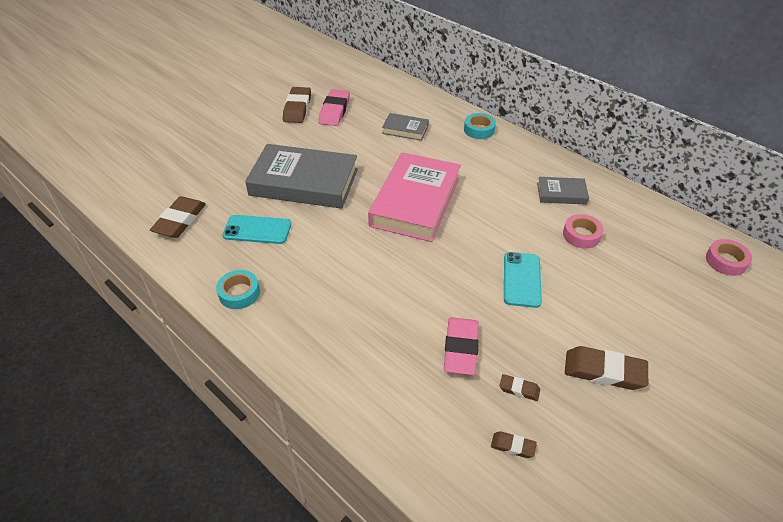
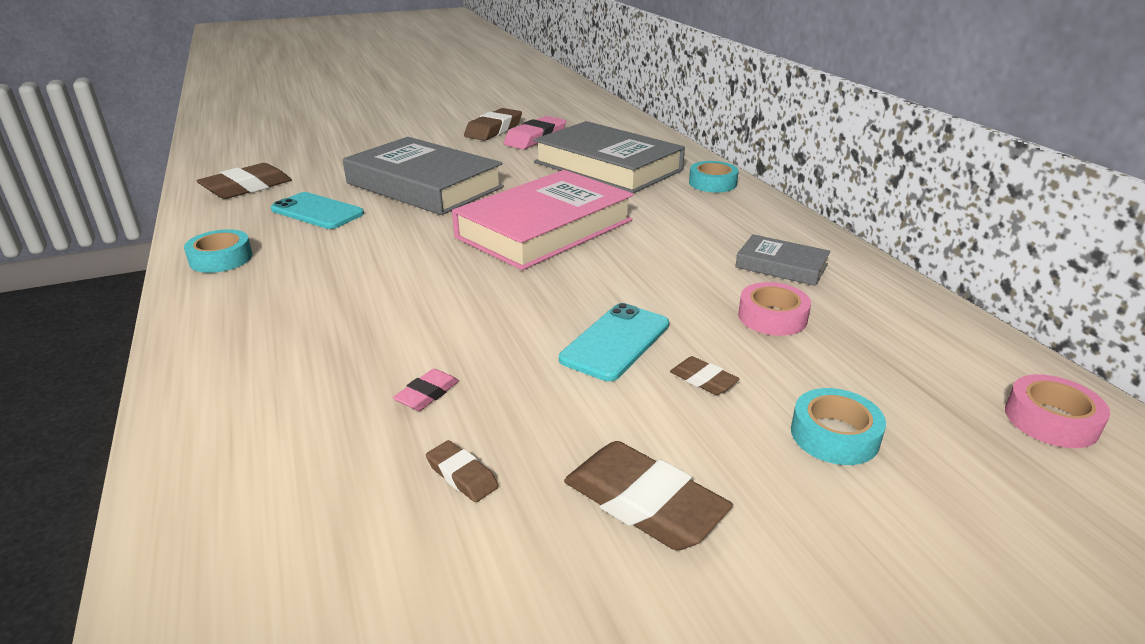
camera: 25 degrees right, 15 degrees down
(405, 129) = (607, 166): grey book -> grey book, size x2.12
(460, 349) = (427, 394): pink eraser -> pink eraser, size x0.51
(513, 446) = (361, 552): brown eraser -> brown eraser (703, 380)
(652, 303) = (834, 435): none -> turquoise tape

